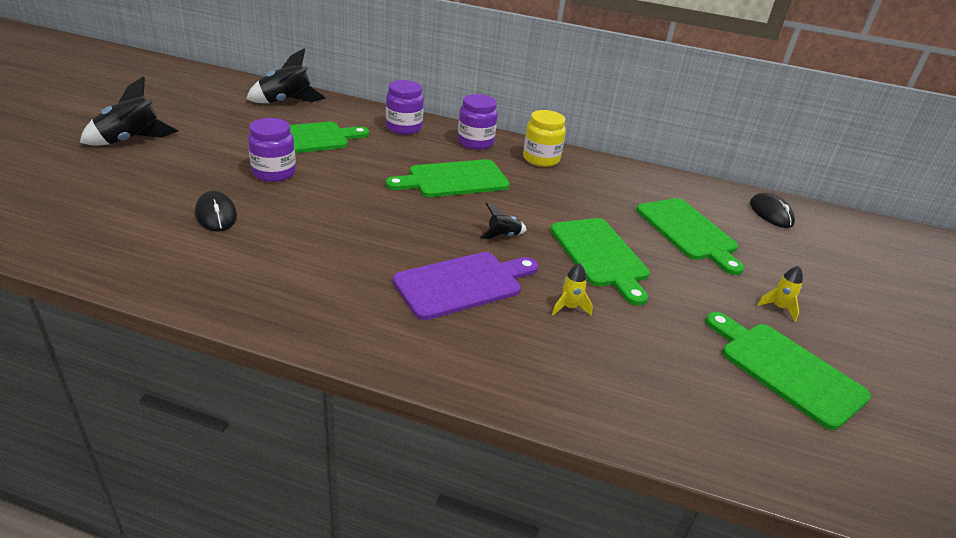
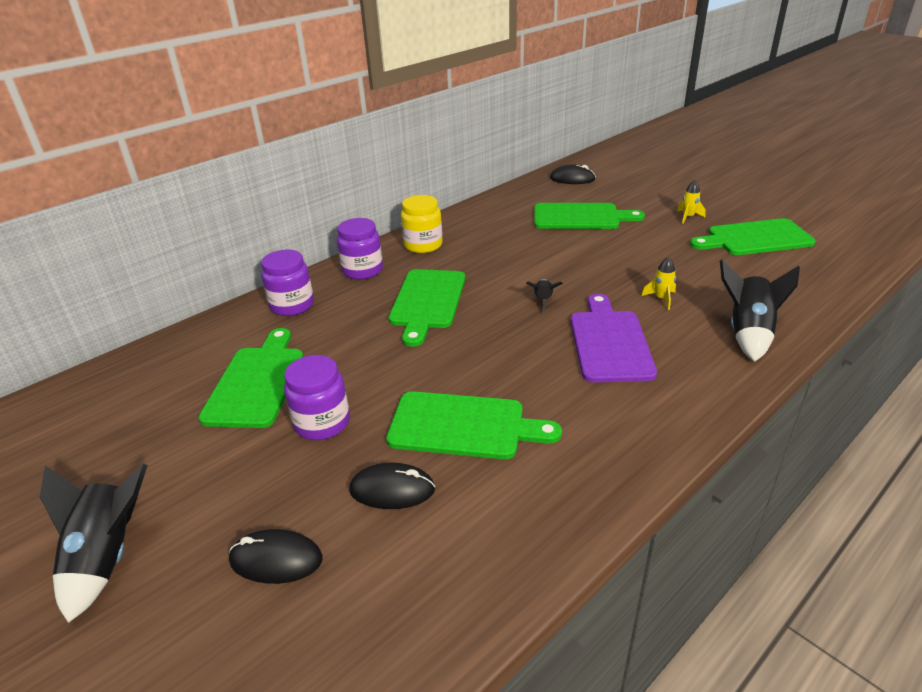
camera: 55 degrees left, 0 degrees up
(140, 189) = (276, 559): none -> black mouse
(286, 102) = (136, 379): black rocket -> black rocket (748, 333)
(600, 255) = (595, 263): green cutting board -> green cutting board (464, 426)

